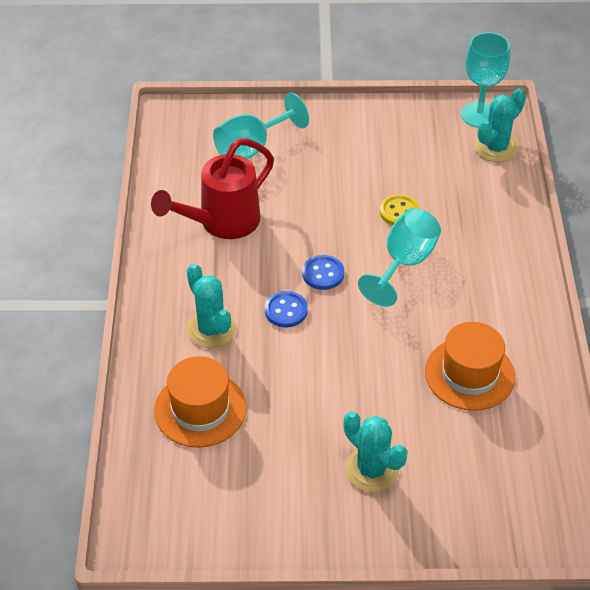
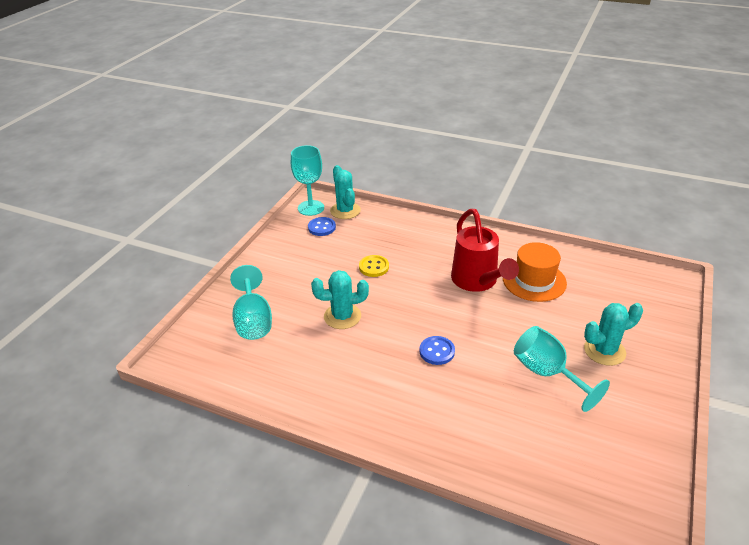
camera: 65 degrees left, 10 degrees down
(200, 409) = (518, 433): orange hat -> none
(211, 329) = (435, 402): turquoise cactus -> turquoise cactus (342, 316)
(222, 222) = (322, 361): red watering can -> red watering can (477, 281)
(323, 274) = (410, 321): blue button -> blue button (322, 227)
(404, 263) = (422, 279): turquoise goblet -> turquoise goblet (547, 373)

